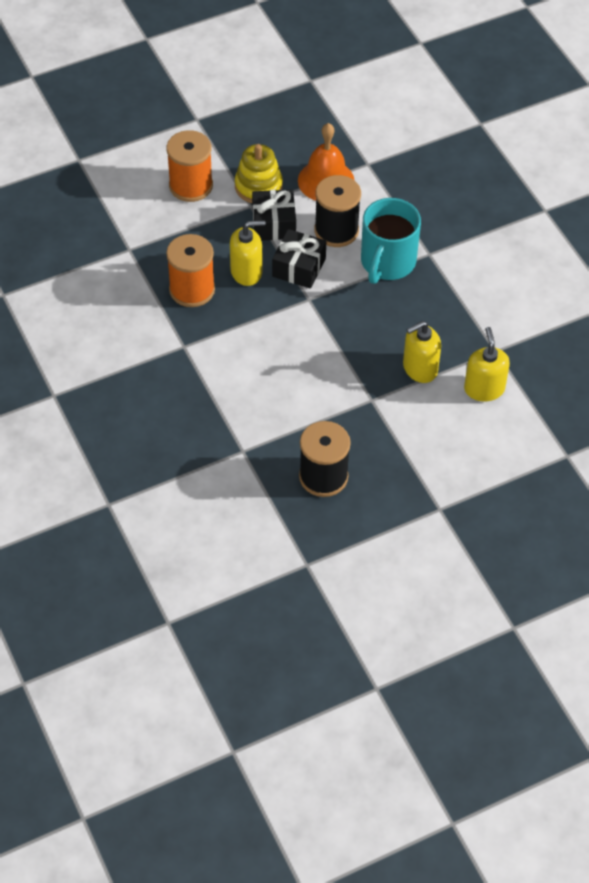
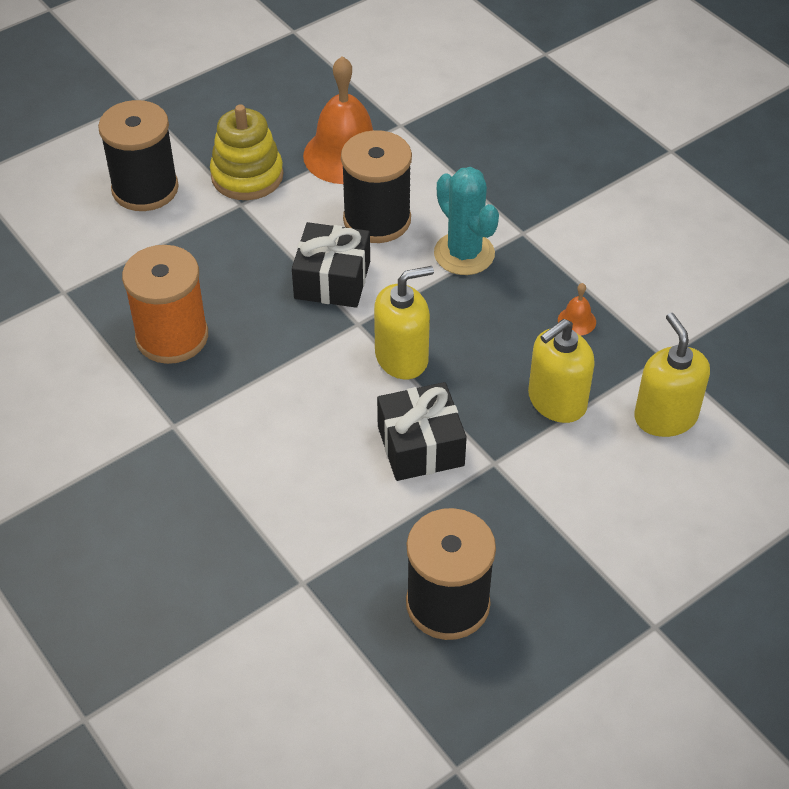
camera: 10 degrees left, 5 degrees down
(191, 186) = (145, 189): orange spool -> black spool
(246, 272) = (253, 298): yellow soap dispenser -> yellow soap dispenser (402, 357)
(274, 224) = (281, 224): black gift -> black gift (420, 445)
(387, 263) = (464, 254): turquoise mug -> turquoise cactus
(447, 319) = (576, 321): none -> orange bell

